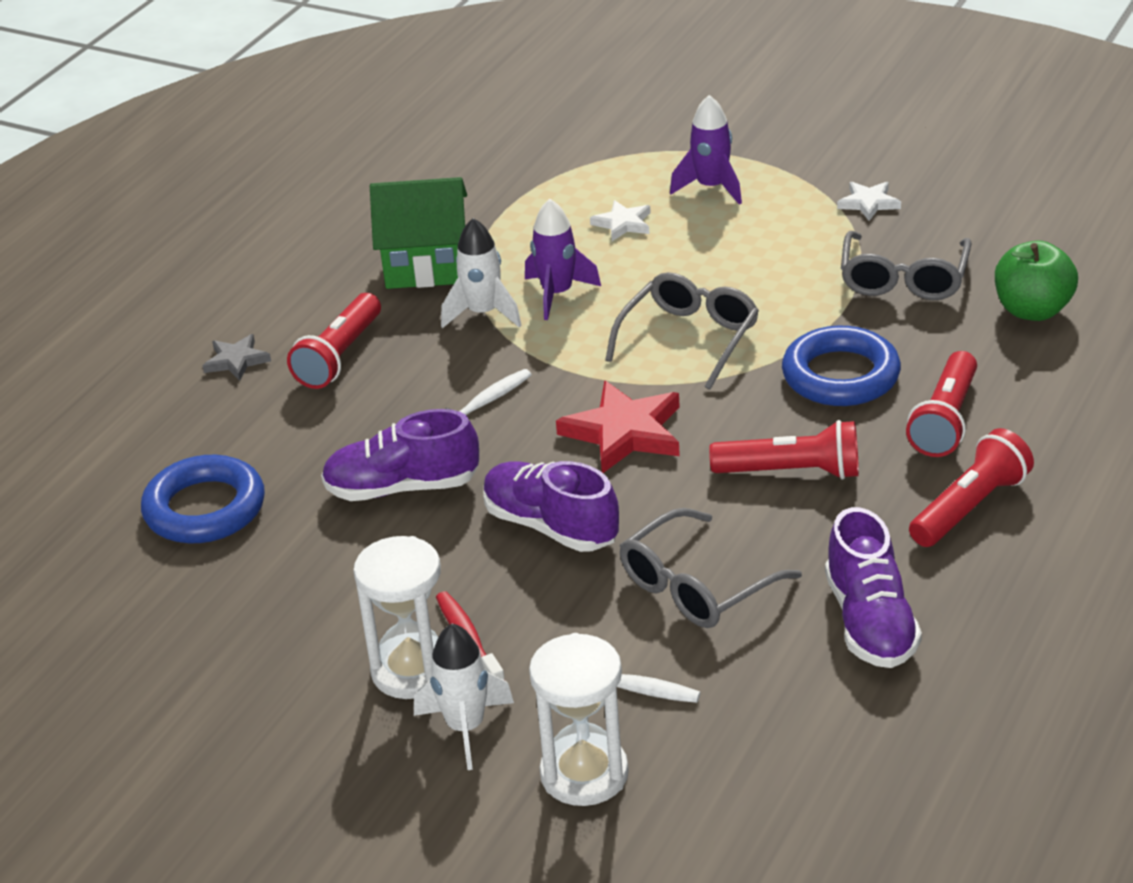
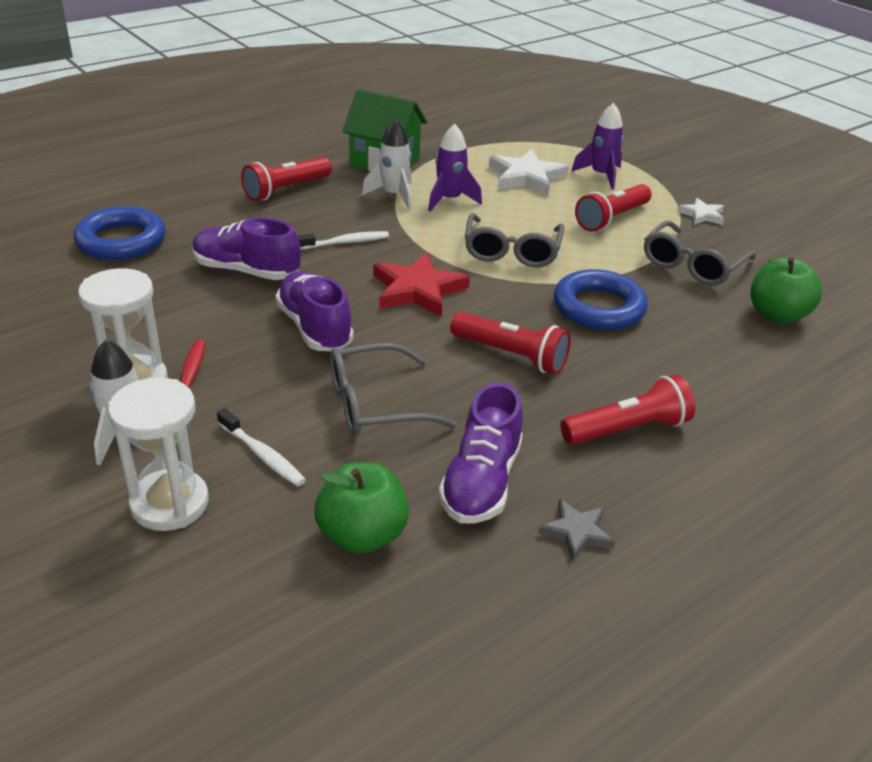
camera: 20 degrees right, 0 degrees up
(236, 361) = (226, 173): grey star -> grey star (576, 532)
(623, 224) = (526, 177): white star -> white star, size x1.80
(689, 339) = (512, 251): grey glasses -> grey glasses turned 135 degrees clockwise
(800, 721) = (362, 535): none -> green apple
(945, 420) = (654, 362): red flashlight -> red flashlight (612, 218)

